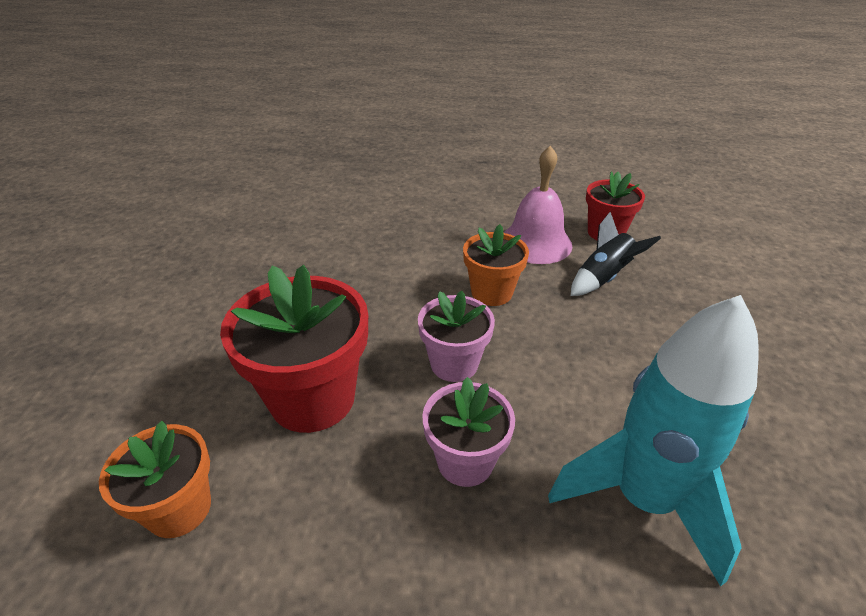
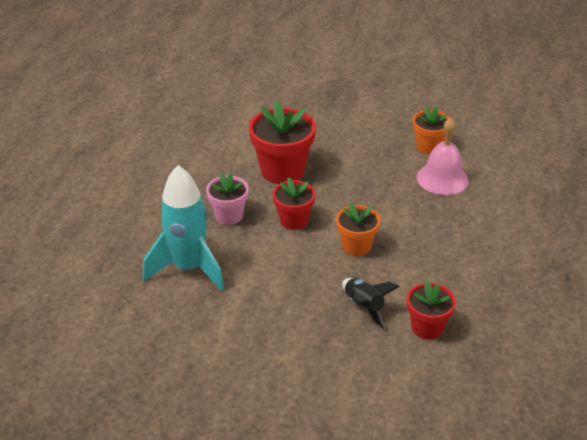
camera: 100 degrees right, 0 degrees up
(179, 509) = (233, 138): orange flower pot -> orange flower pot (428, 146)
(454, 364) = (293, 220): pink flower pot -> red flower pot
(535, 242) = (416, 281): pink bell -> pink bell (442, 178)

